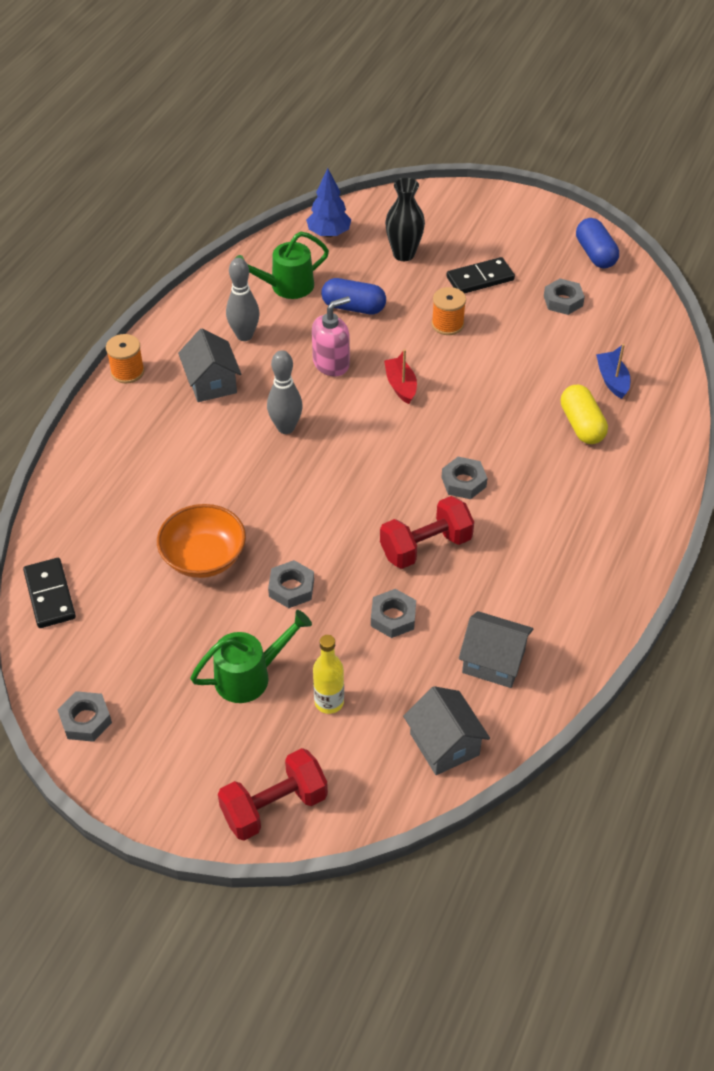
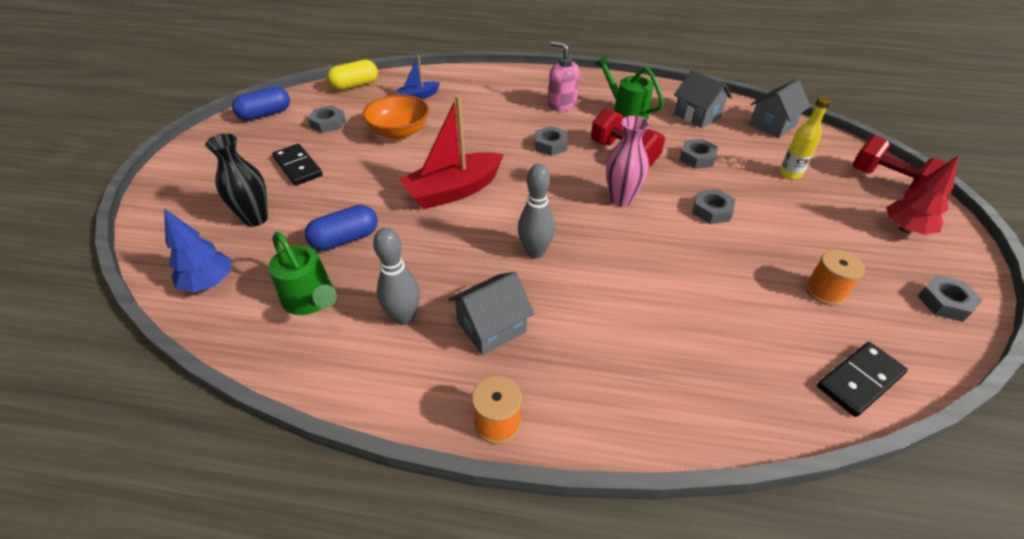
camera: 105 degrees left, 5 degrees down
(190, 761) = (905, 229): none -> red tree
(204, 557) = (722, 271): orange bowl -> orange bowl (399, 132)
(250, 675) = (807, 215): green watering can -> green watering can (625, 111)
(331, 363) = (435, 239): pink soap dispenser -> pink soap dispenser (561, 104)
(339, 515) = (621, 199): none -> pink vase
(353, 307) = (345, 239): blue capsule -> blue capsule turned 60 degrees clockwise
(400, 386) = (453, 191): red boat -> red boat, size x1.93
(447, 324) = (365, 176): orange spool -> orange spool (825, 291)
(493, 661) = (697, 116): grey house -> grey house turned 45 degrees counterclockwise
(581, 425) = (469, 104): yellow capsule -> yellow capsule (355, 85)

